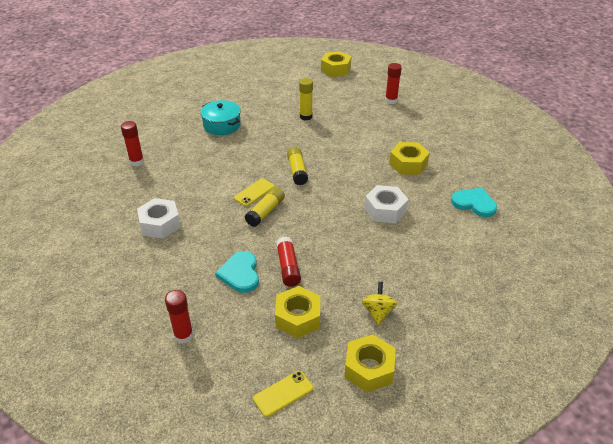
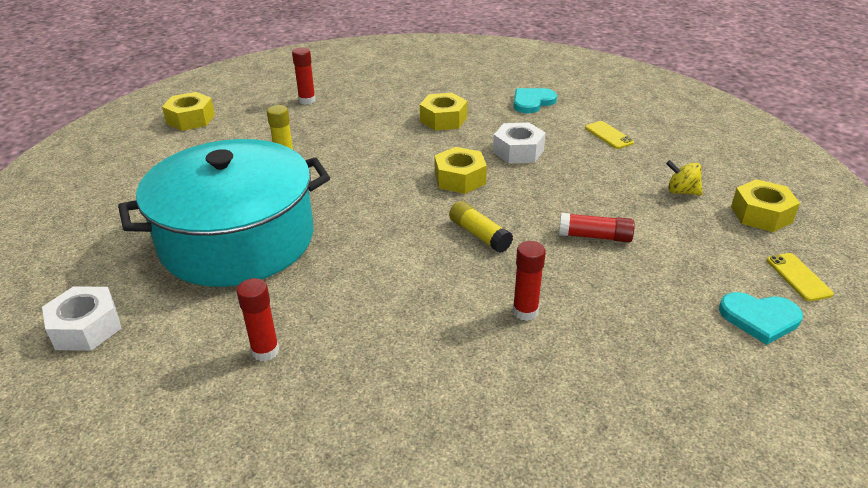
camera: 70 degrees left, 5 degrees down
(160, 224) = (458, 341): white nut -> white nut (86, 328)
(183, 336) = (704, 345): red glue stick -> red glue stick (525, 311)
(222, 125) = (237, 240): turquoise pot -> turquoise pot, size x2.36
(240, 273) = (596, 277): turquoise heart -> turquoise heart (759, 318)
(254, 192) = (431, 237): yellow phone -> yellow phone (609, 135)
(297, 171) = (406, 194): yellow glue stick -> none
(298, 318) = (683, 245): yellow nut -> yellow nut (460, 179)

